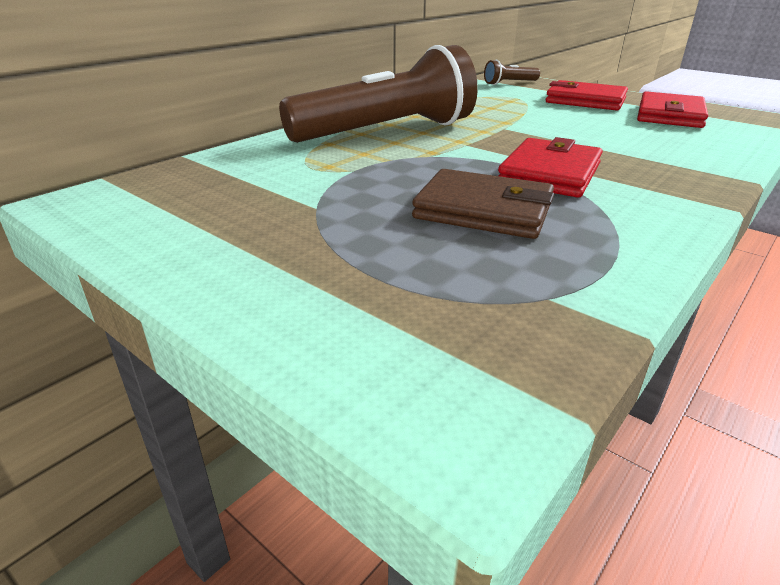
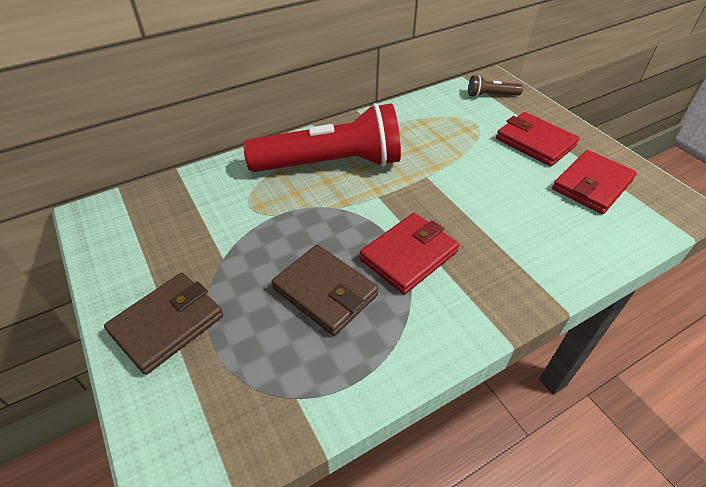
camera: 20 degrees right, 15 degrees up
(284, 271) = (167, 324): none -> brown wallet
(386, 132) = (330, 164): brown flashlight -> red flashlight

